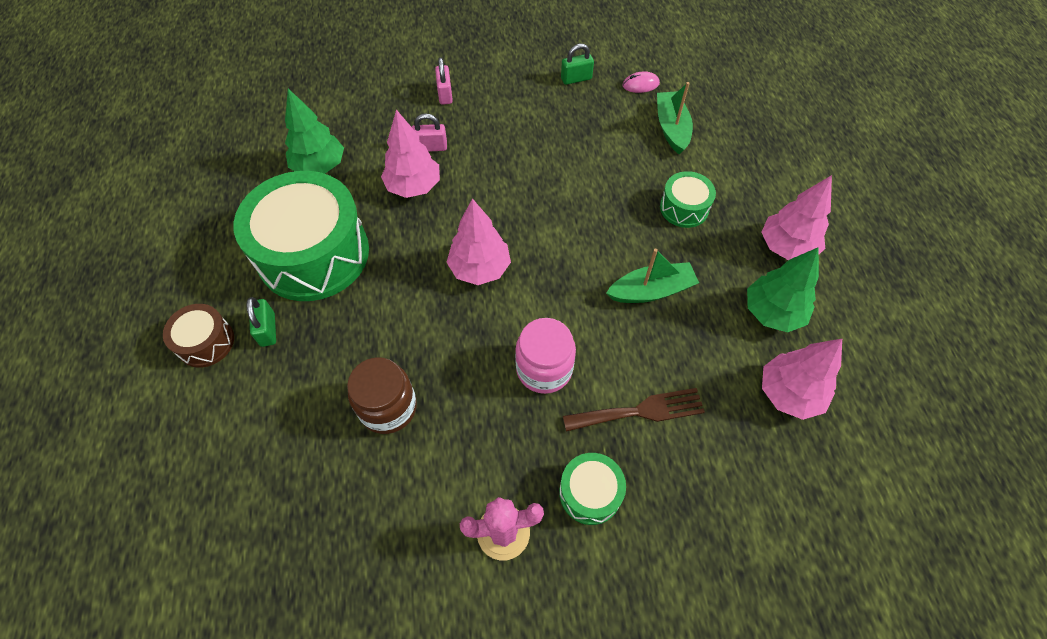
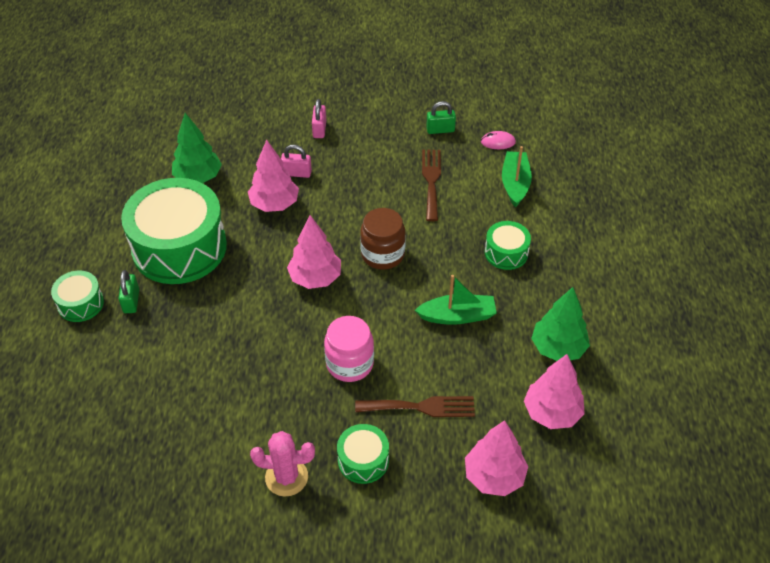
camera: 10 degrees right, 10 degrees down
(206, 342) = (80, 303): brown drum -> green drum
(388, 407) = (216, 373): brown jar -> brown jar (382, 254)
(581, 137) = (431, 181): none -> brown fork
(786, 247) = (588, 297): pink tree -> pink tree (494, 476)

